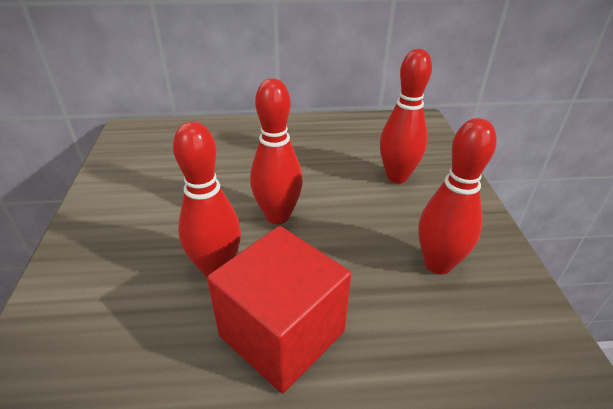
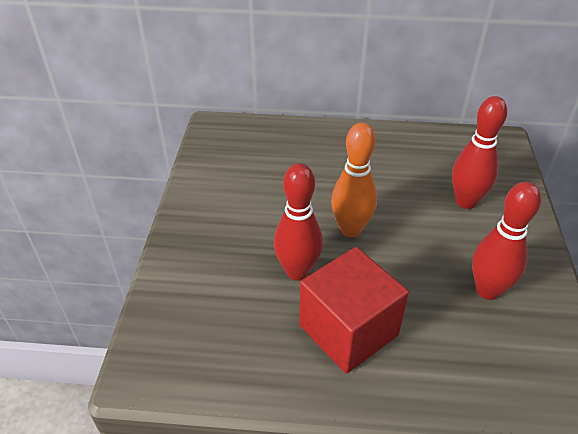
camera: 10 degrees right, 5 degrees up
(278, 216) = (350, 229): red bowling pin -> orange bowling pin

